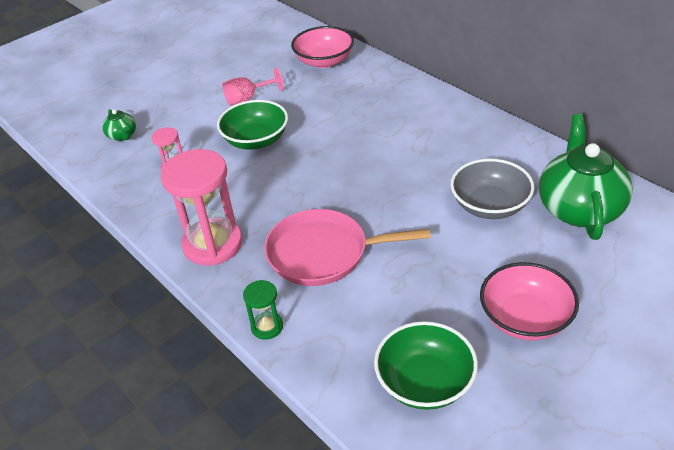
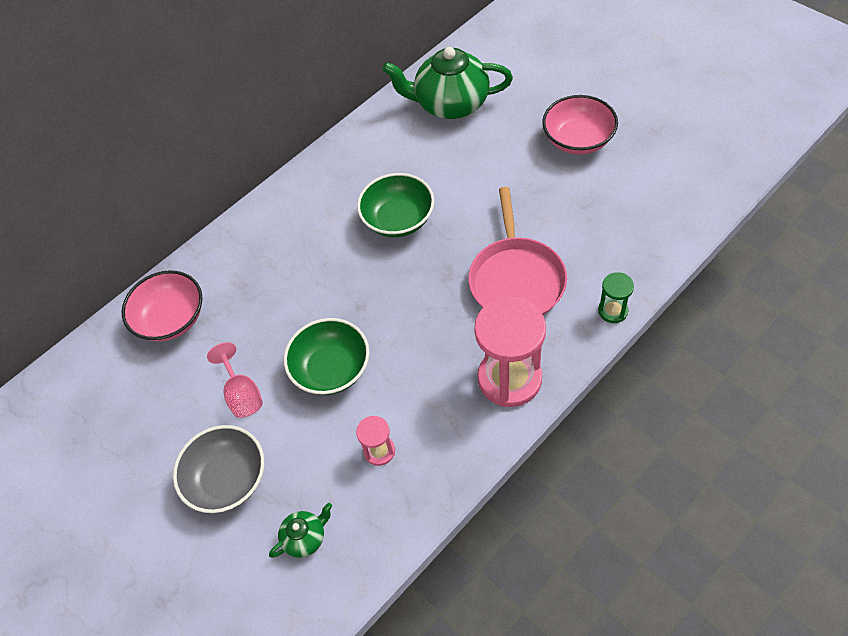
camera: 90 degrees left, 15 degrees up
(425, 382) = (650, 197): green bowl -> green bowl (398, 219)
(490, 206) = (447, 160): grey bowl -> grey bowl (227, 479)

